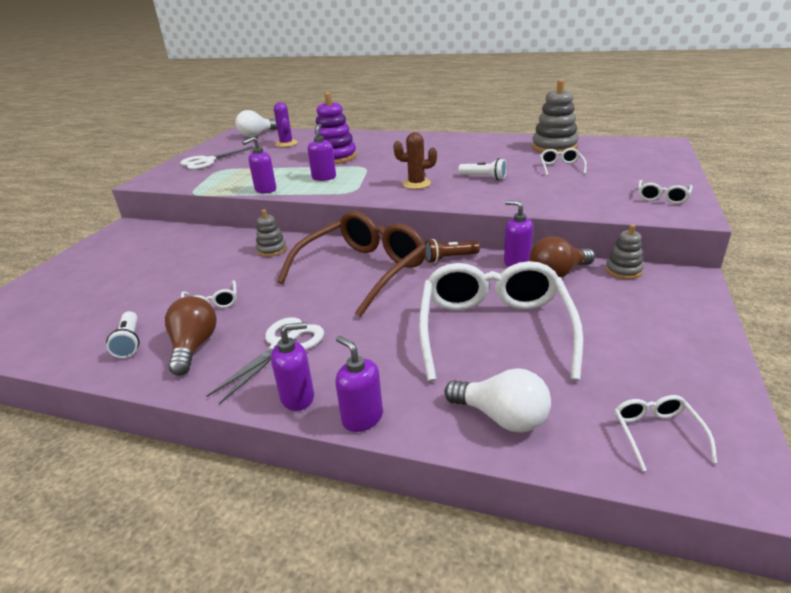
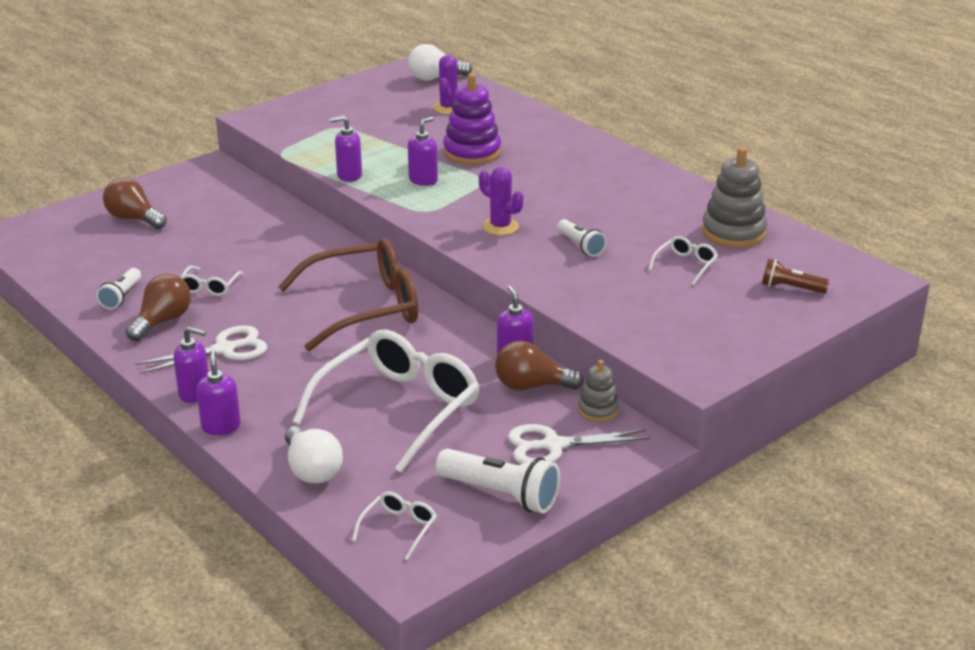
camera: 30 degrees right, 0 degrees up
(86, 280) = (134, 219): none -> brown light bulb
(207, 161) = (338, 107): white scissors -> white scissors (553, 445)
(271, 250) = (312, 249): grey stacking toy -> none
(416, 184) = (500, 227): brown cactus -> purple cactus
(449, 258) = (458, 328): brown flashlight -> brown flashlight (790, 288)
(662, 197) = (713, 347): white glasses -> none
(673, 359) = (500, 494): none -> white flashlight

